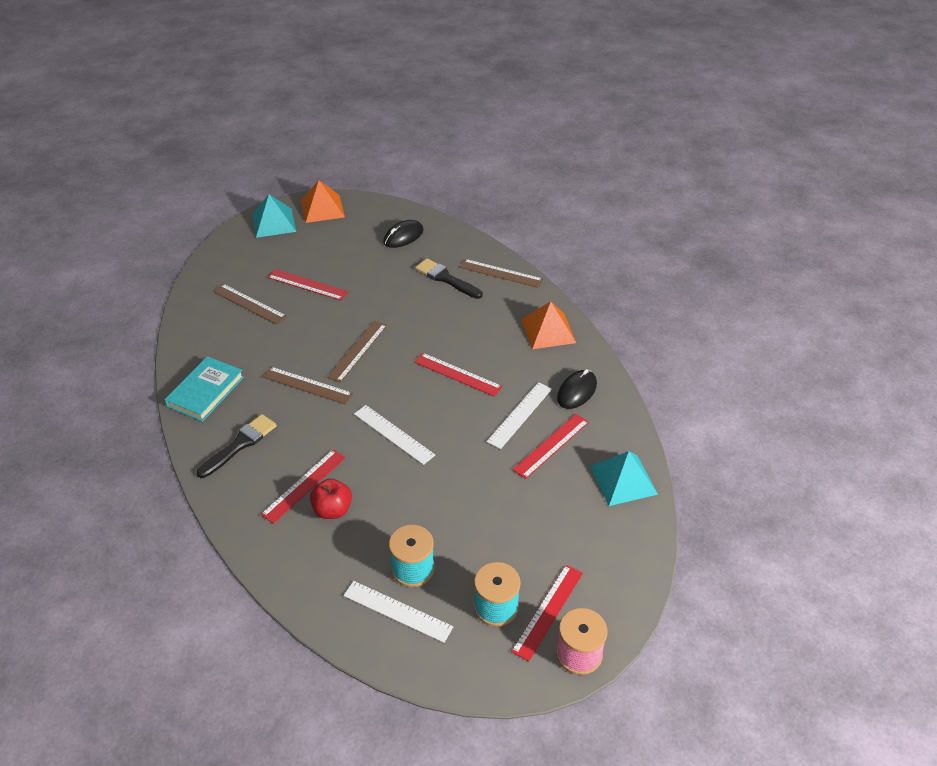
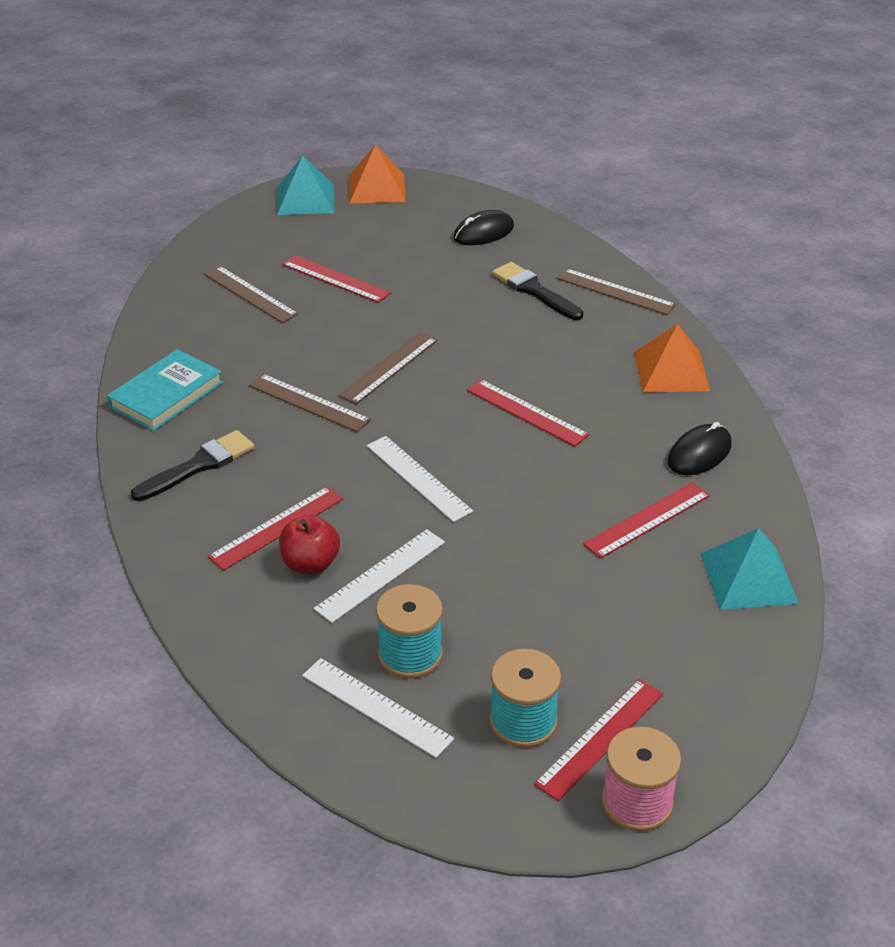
camera: 10 degrees right, 5 degrees down
(520, 415) = (608, 474): white ruler -> white ruler (381, 575)

